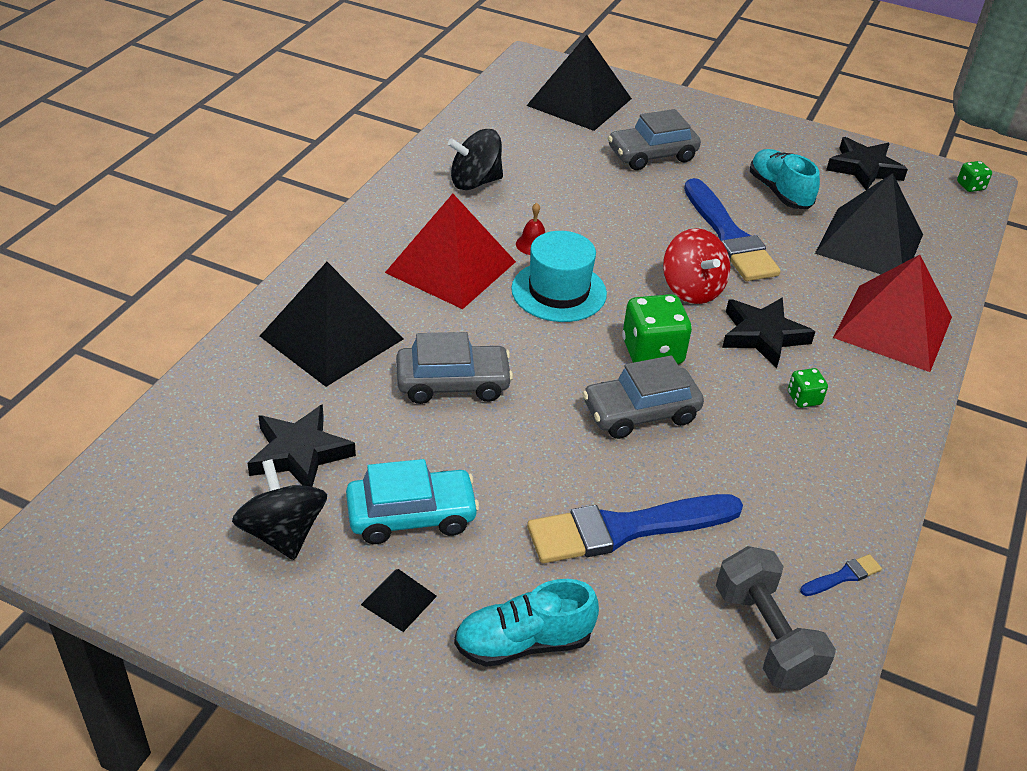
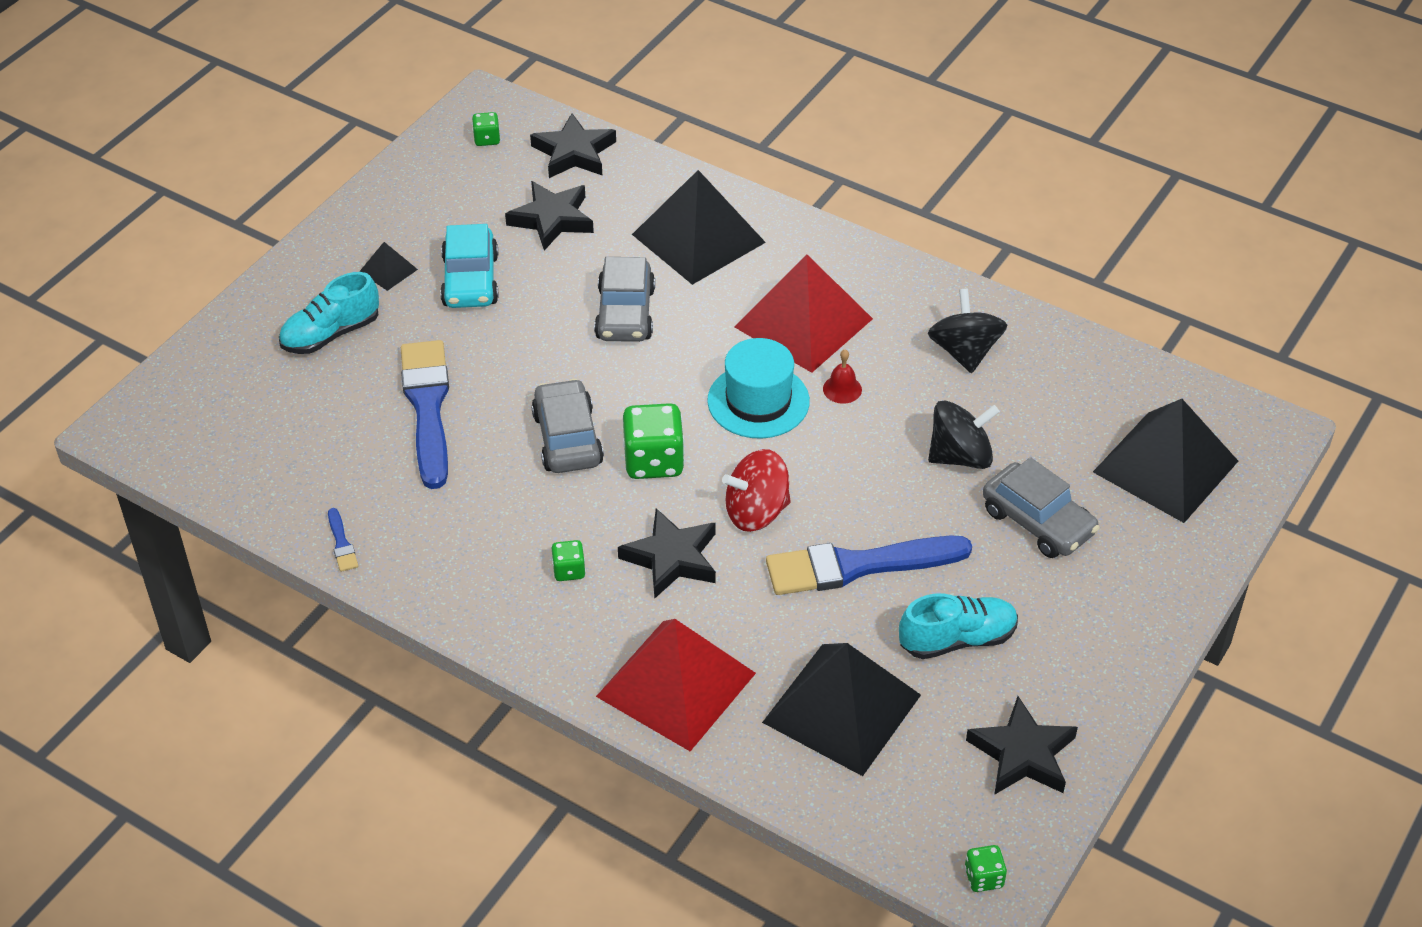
camera: 100 degrees right, 5 degrees up
(136, 530) = (487, 139): none -> green dice
(175, 444) = (574, 153): none -> black star
(283, 533) = (468, 211): black spinning top -> black spinning top (960, 456)
(523, 643) = (331, 334): turquoise shoe -> turquoise shoe turned 120 degrees counterclockwise
(652, 155) = (1038, 522): grey car -> grey car turned 150 degrees clockwise
(766, 636) = (296, 477): grey dumbbell -> none

